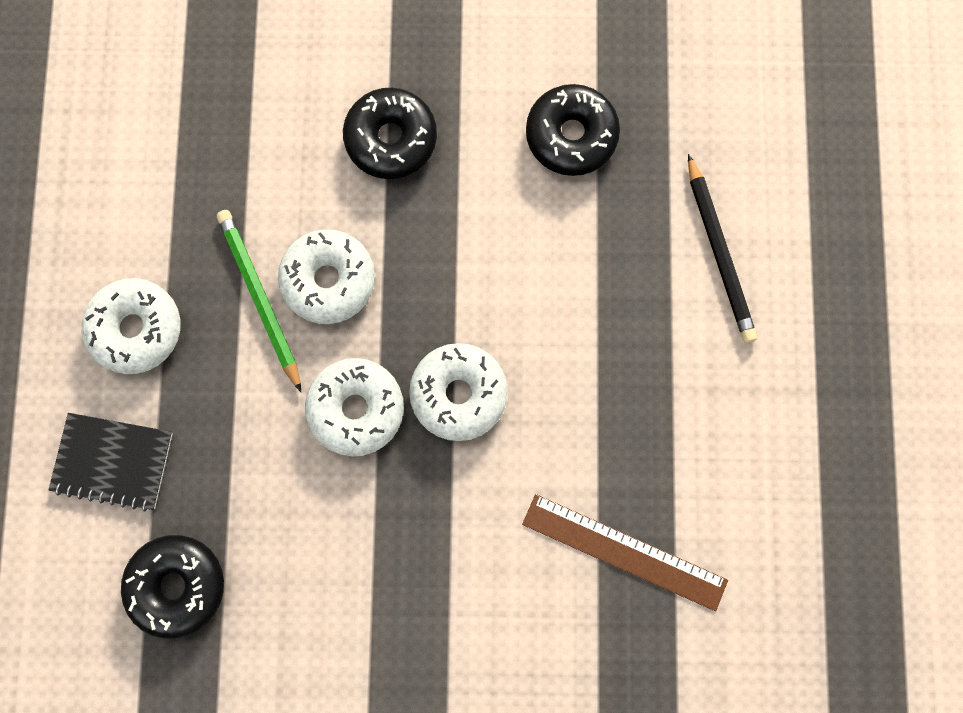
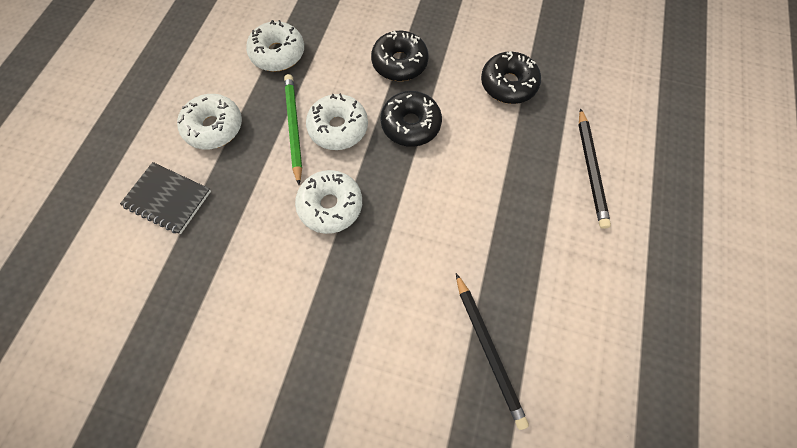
camera: 15 degrees right, 10 degrees down
(177, 585) = (174, 287): black donut -> black donut (410, 124)
(458, 394) = (399, 213): white donut -> white donut (278, 54)
(624, 552) = (488, 349): brown ruler -> black pencil

